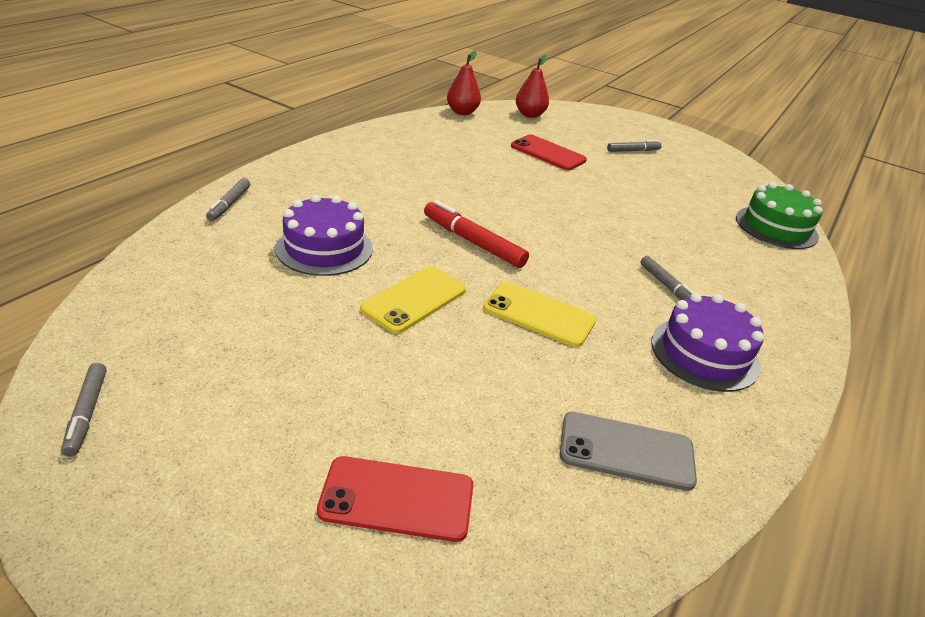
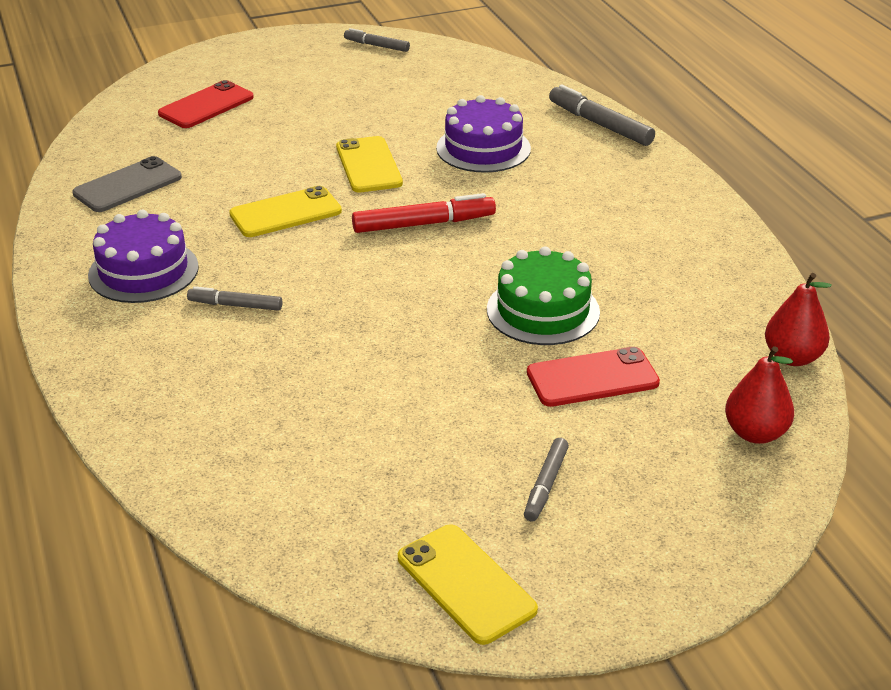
camera: 130 degrees right, 0 degrees up
(229, 204) = (600, 124): grey marker -> grey marker, size x1.64
(708, 156) = (466, 583): none -> yellow phone
(776, 227) = (222, 487): green cake -> green cake (543, 310)

